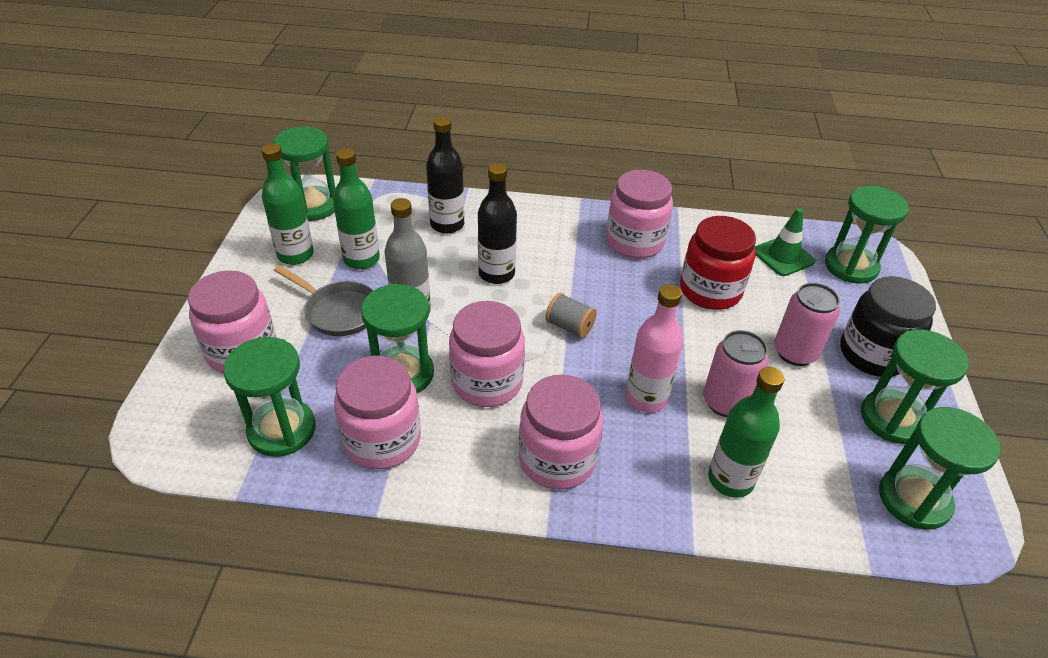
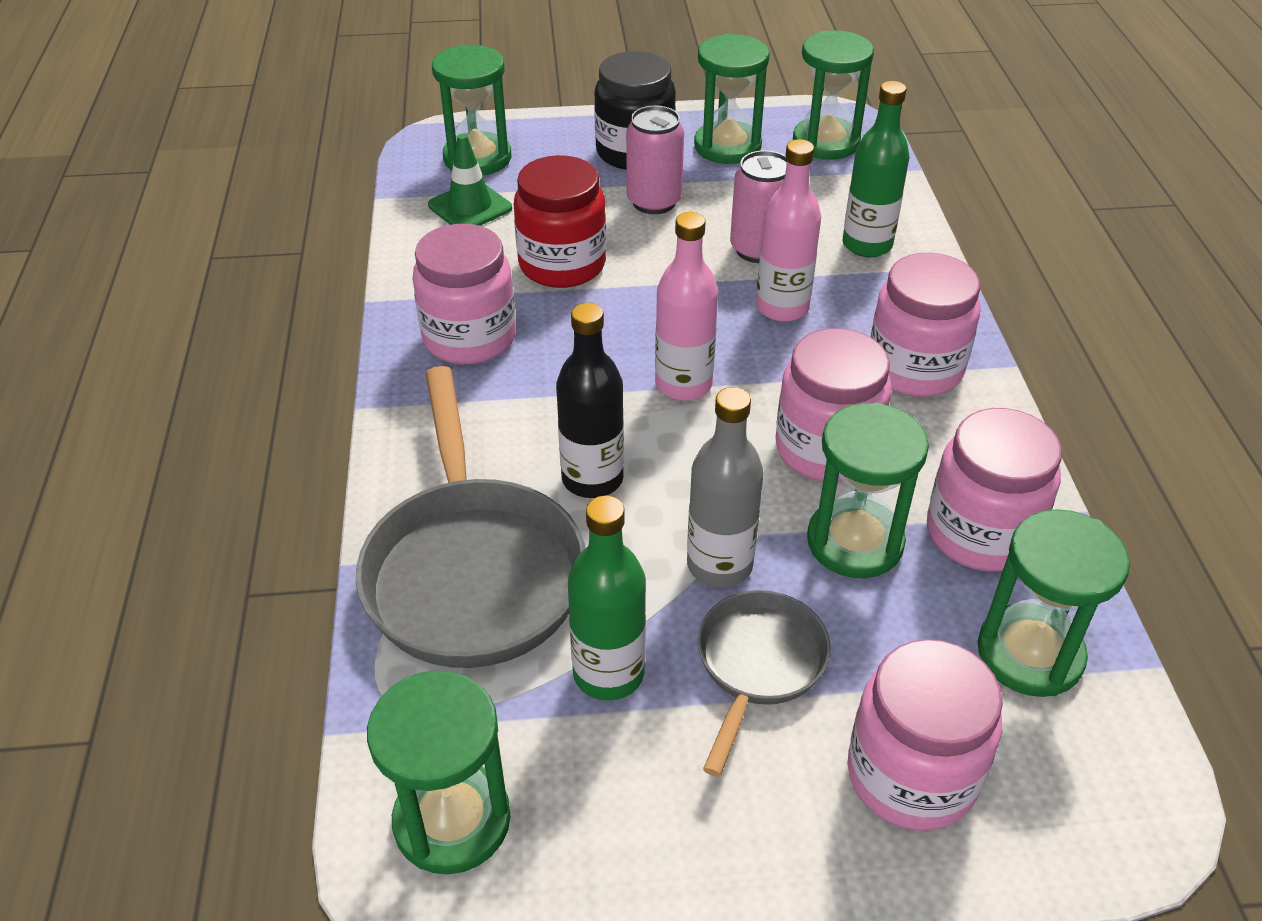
camera: 100 degrees left, 0 degrees up
(295, 255) = (627, 792): green bottle -> none
(447, 224) = (472, 570): black bottle -> grey pan
(569, 326) = (683, 384): grey spool -> pink bottle

